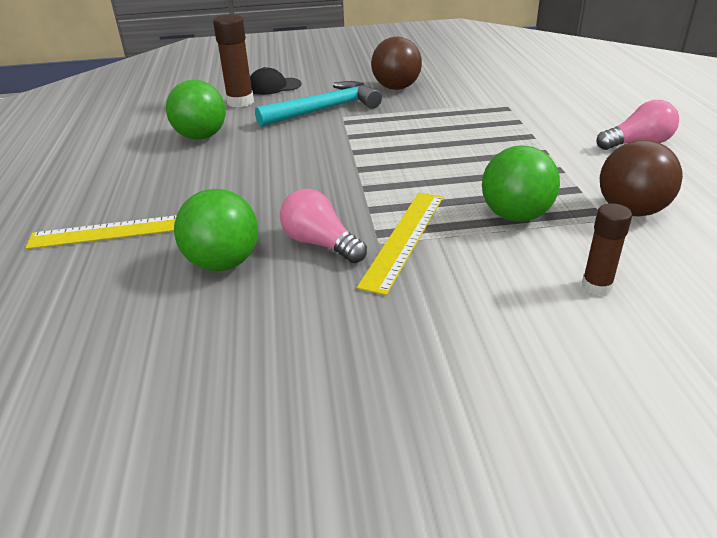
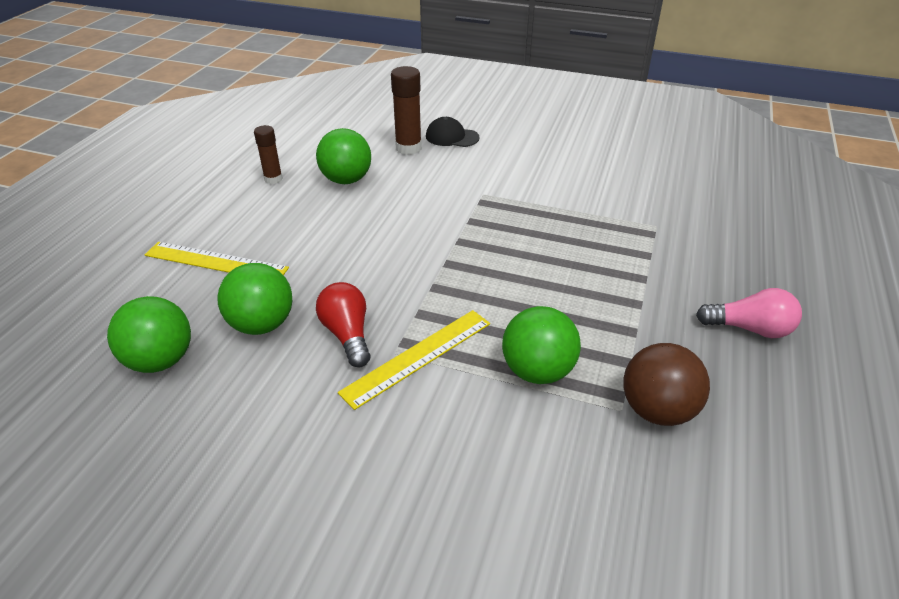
camera: 25 degrees right, 5 degrees up
(135, 327) = (160, 360): none -> green ball
(320, 244) = (347, 335): pink light bulb -> red light bulb
(325, 109) = (474, 180): turquoise hammer -> none
(396, 88) = (563, 172): brown ball -> none
(596, 286) = (538, 481): brown glue stick -> brown glue stick (273, 179)

